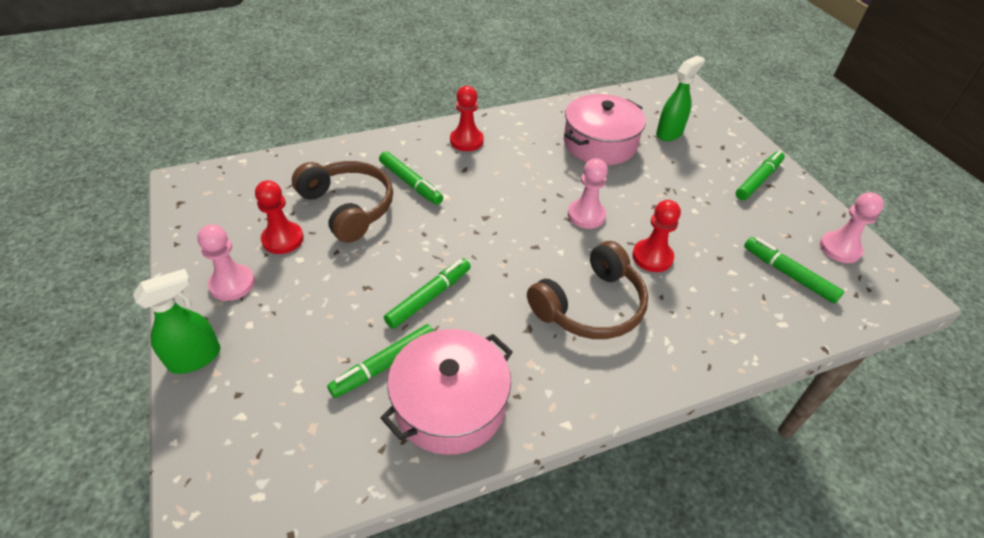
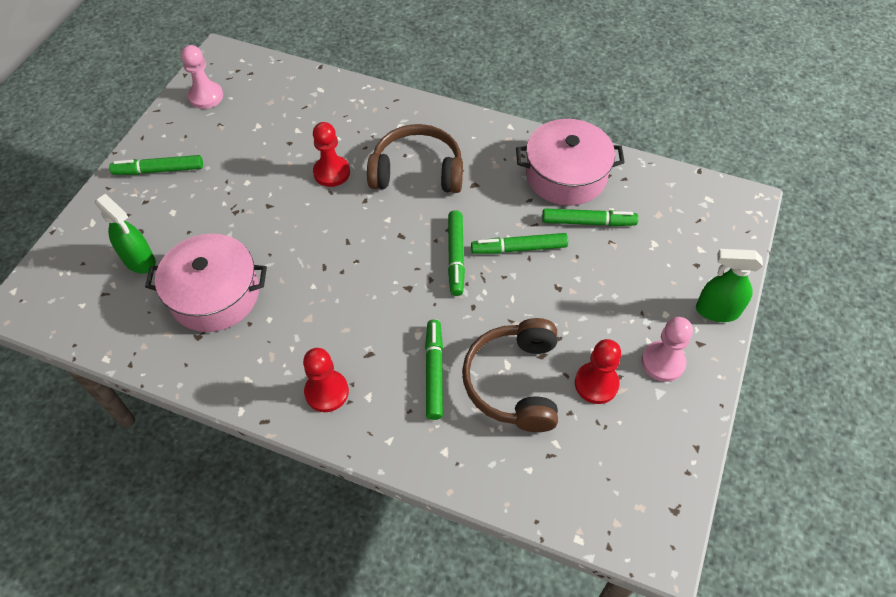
camera: 135 degrees left, 10 degrees up
(586, 215) = (330, 234): pink pawn -> none
(669, 133) = (140, 260): green spray bottle -> green spray bottle turned 135 degrees counterclockwise
(788, 274) = (266, 106): green marker -> green marker (455, 257)

